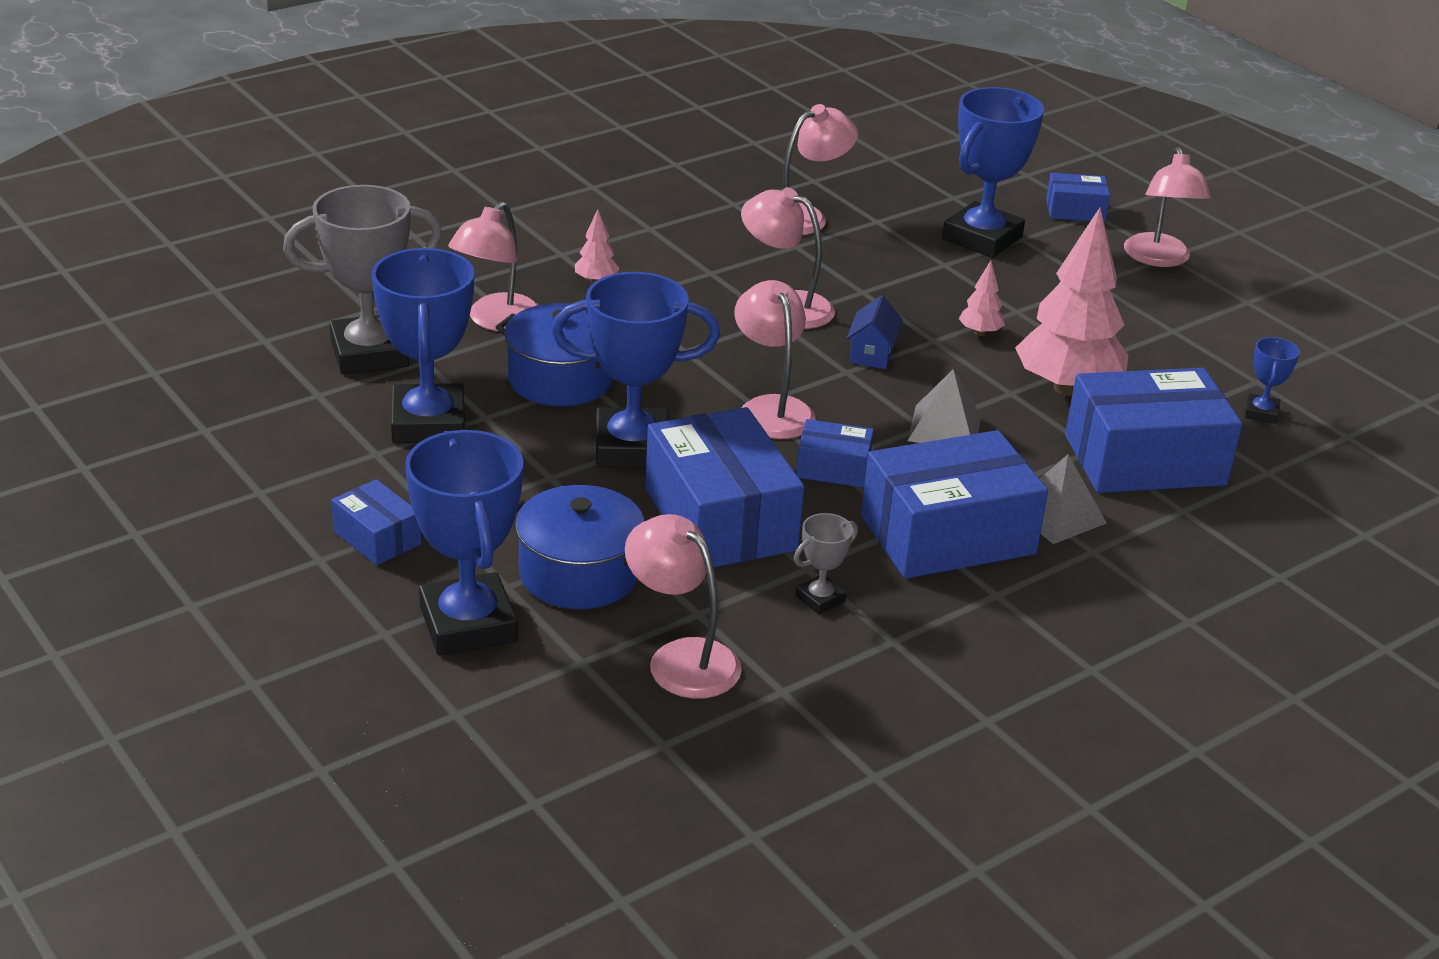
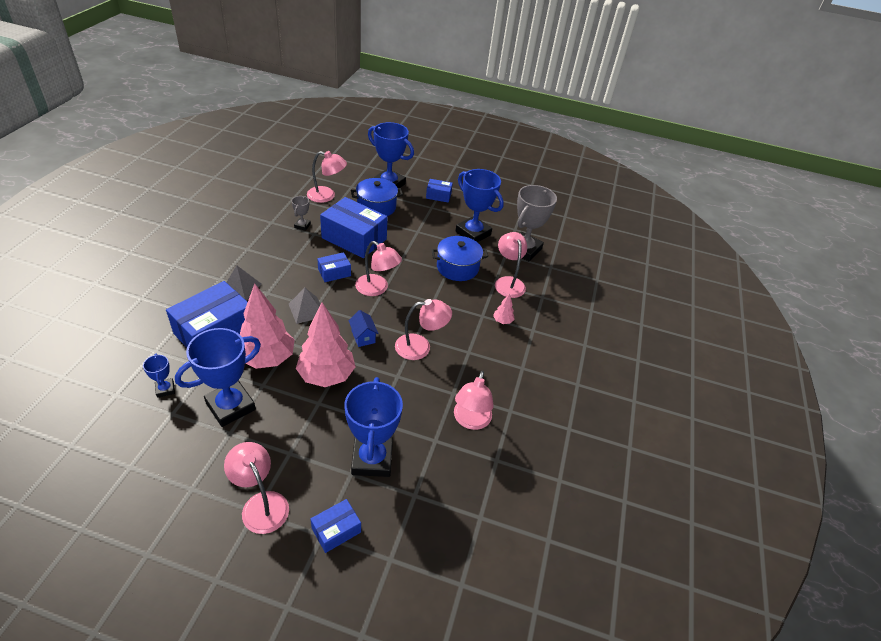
camera: 140 degrees right, 10 degrees up
(632, 448) = (405, 251): blue trophy -> blue trophy (230, 406)
(948, 535) = (276, 263): blue box -> none
(980, 333) = (326, 376): pink tree -> pink tree, size x2.35

